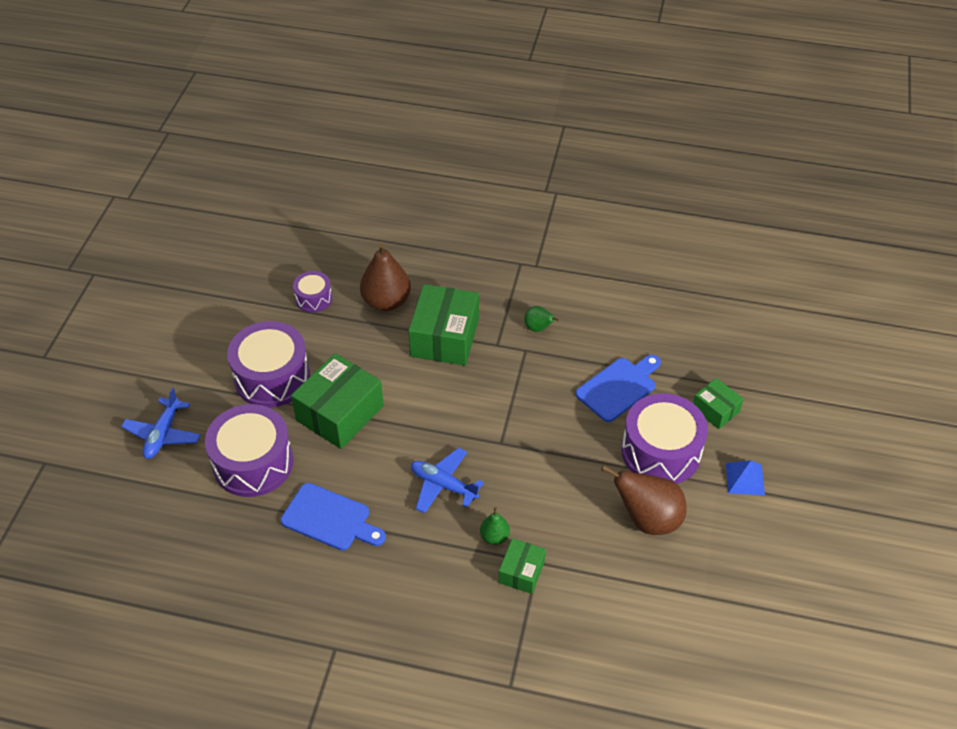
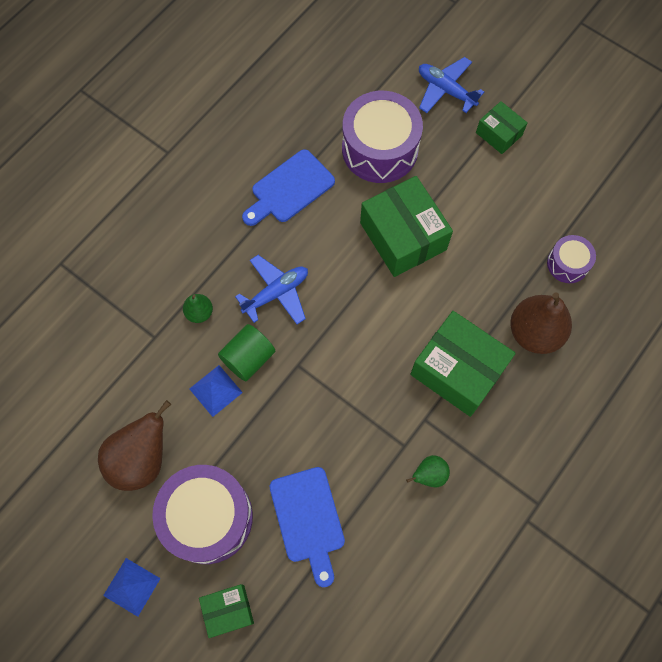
camera: 115 degrees right, 20 degrees up
(272, 377) = (475, 193): purple drum -> none
(515, 480) = (248, 358): none -> green cylinder
(521, 572) = (153, 319): green box -> green box (499, 134)
(557, 492) = (215, 390): none -> blue pyramid

